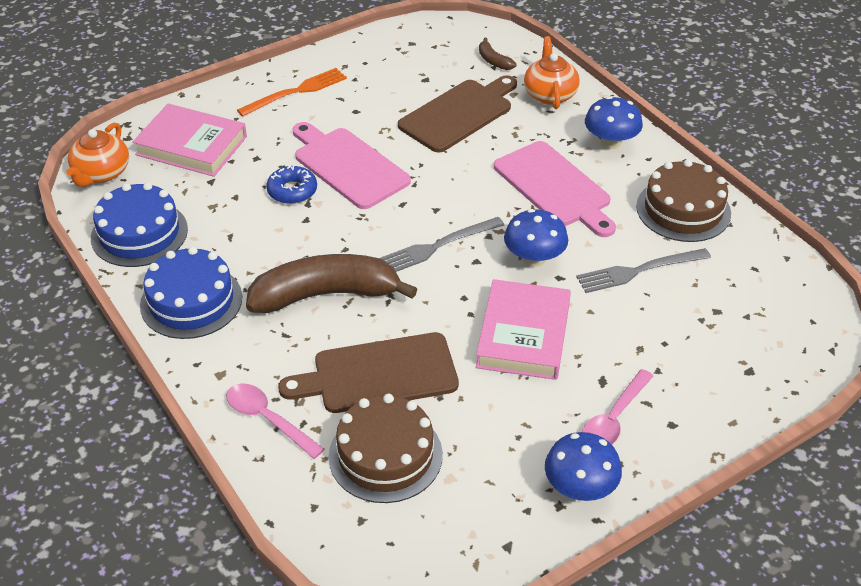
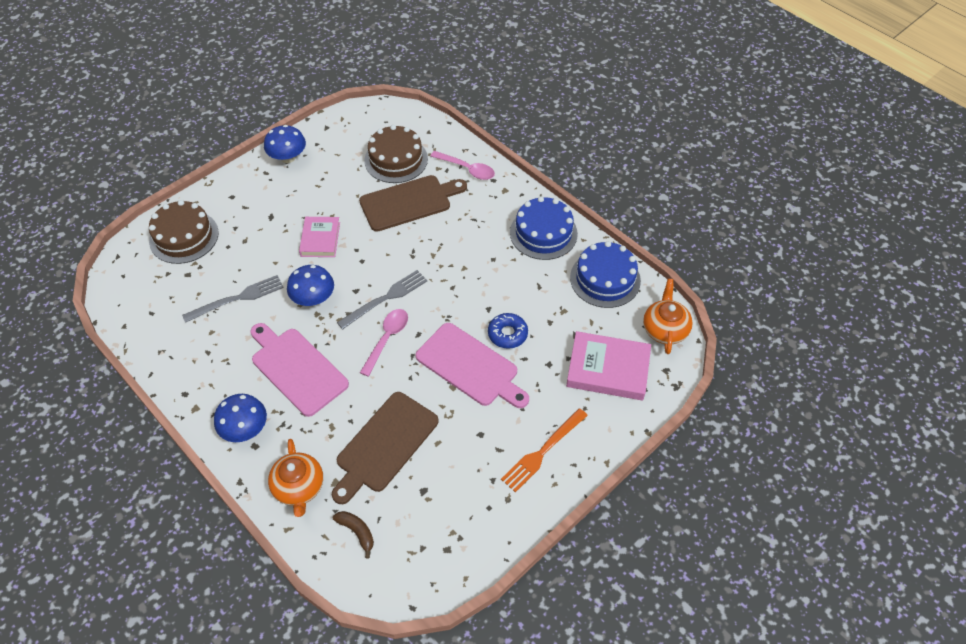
camera: 170 degrees right, 10 degrees up
(325, 295) = (456, 250): brown banana -> none
(523, 335) = (320, 239): pink book -> pink book, size x0.66
(613, 419) = (266, 195): pink spoon -> pink spoon (387, 339)
(683, 210) = (194, 360): brown cake -> brown cake (184, 237)

